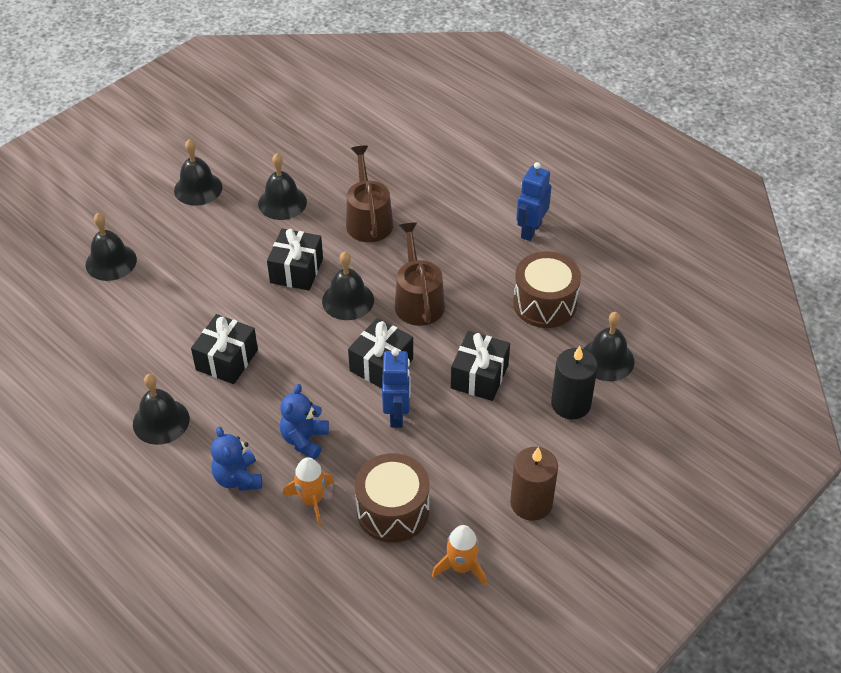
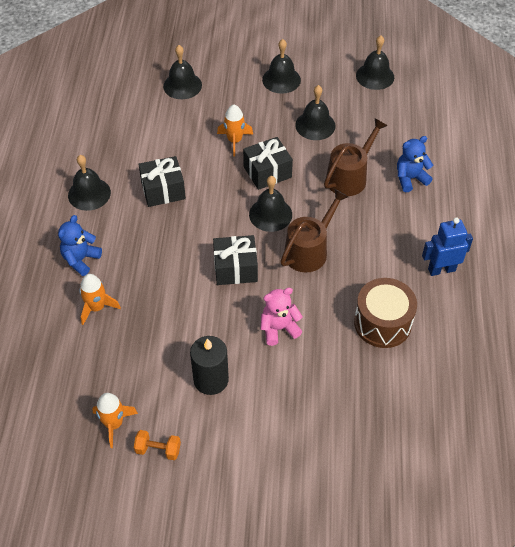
camera: 50 degrees right, 5 degrees up
(231, 269) = (234, 141): none -> orange rocket
(304, 440) = (139, 271): blue teddy bear -> blue teddy bear (410, 178)
(393, 511) = (125, 355): brown drum -> none
(397, 414) = (203, 305): blue robot -> none
(479, 376) = (279, 328): black gift -> pink teddy bear
(522, 548) = (158, 450): none -> orange dumbbell
(531, 503) = (200, 430): brown candle -> none
(571, 404) = (308, 398): black candle -> black candle (211, 379)
(607, 359) = (370, 395): black bell -> black bell (375, 76)

